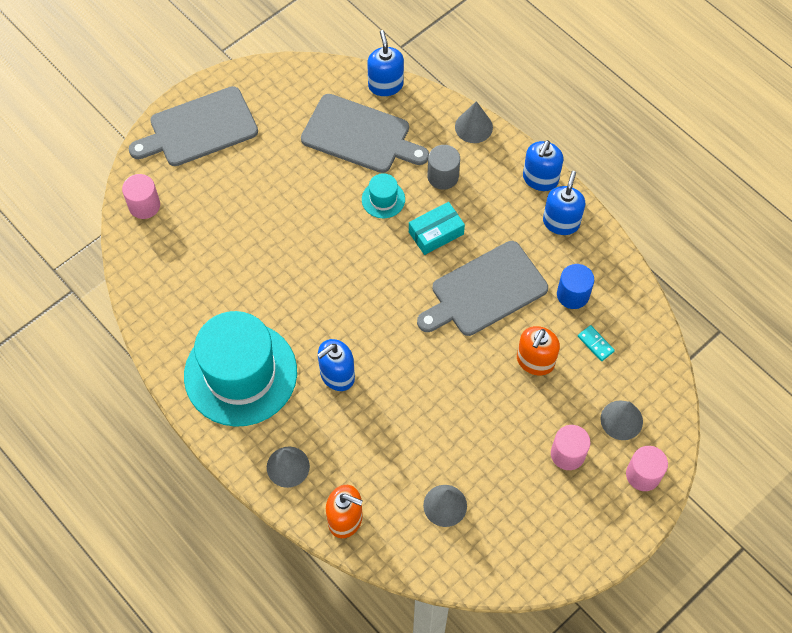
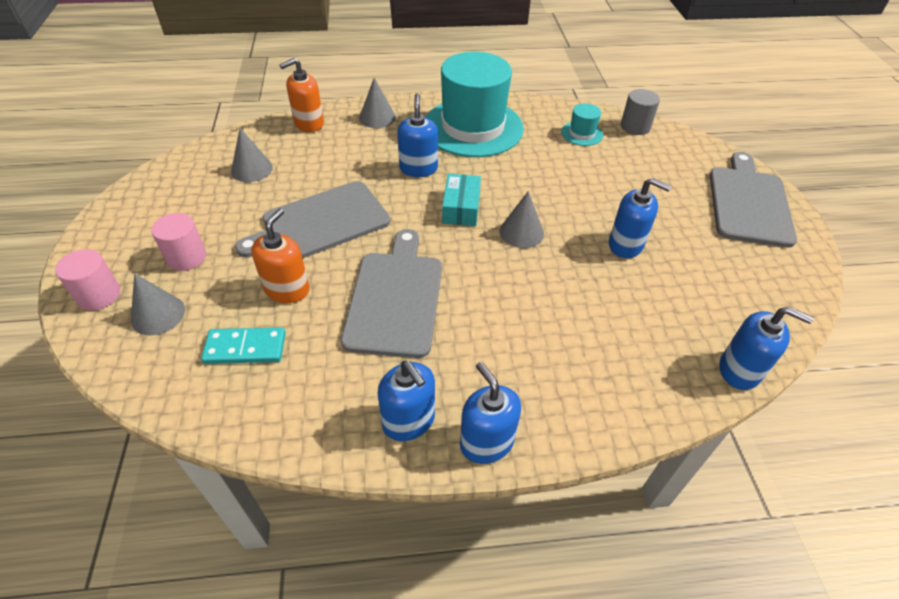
camera: 125 degrees right, 15 degrees down
(144, 205) = (675, 143): pink cylinder -> none
(316, 185) = (625, 245): none -> blue soap dispenser
(360, 135) = (671, 307): grey cutting board -> grey cutting board (320, 222)
(383, 199) = (571, 282): turquoise hat -> turquoise hat (582, 133)
(436, 233) = (496, 299): turquoise box -> turquoise box (461, 208)
(443, 176) = (564, 347): grey cylinder -> grey cylinder (635, 127)
(473, 127) = (618, 422): grey cone -> grey cone (521, 232)
(535, 361) = (287, 289): orange soap dispenser -> orange soap dispenser turned 45 degrees clockwise
(573, 294) = (315, 367): blue cylinder -> none
(595, 344) = (245, 348): turquoise domino -> turquoise domino, size x1.61

